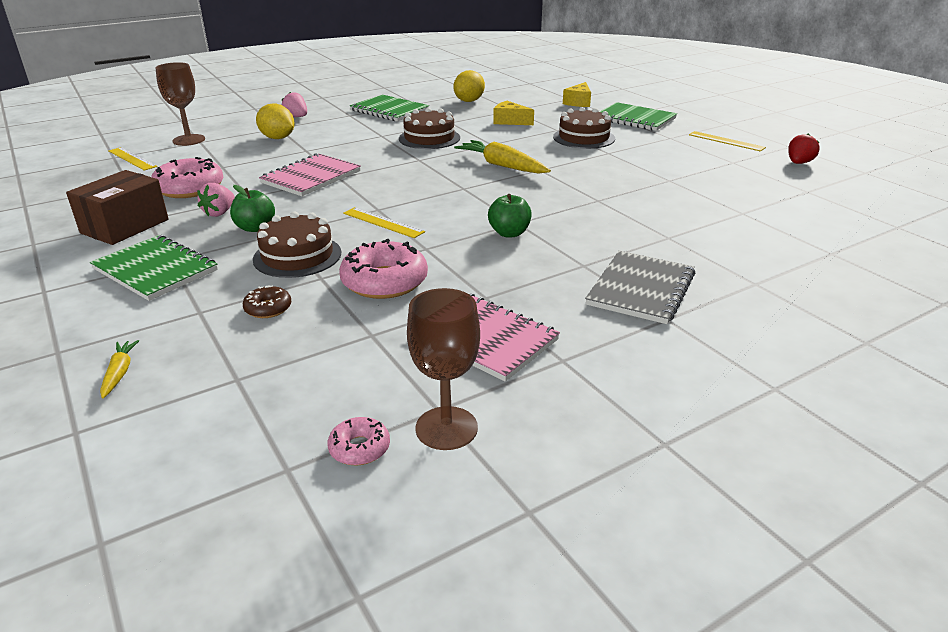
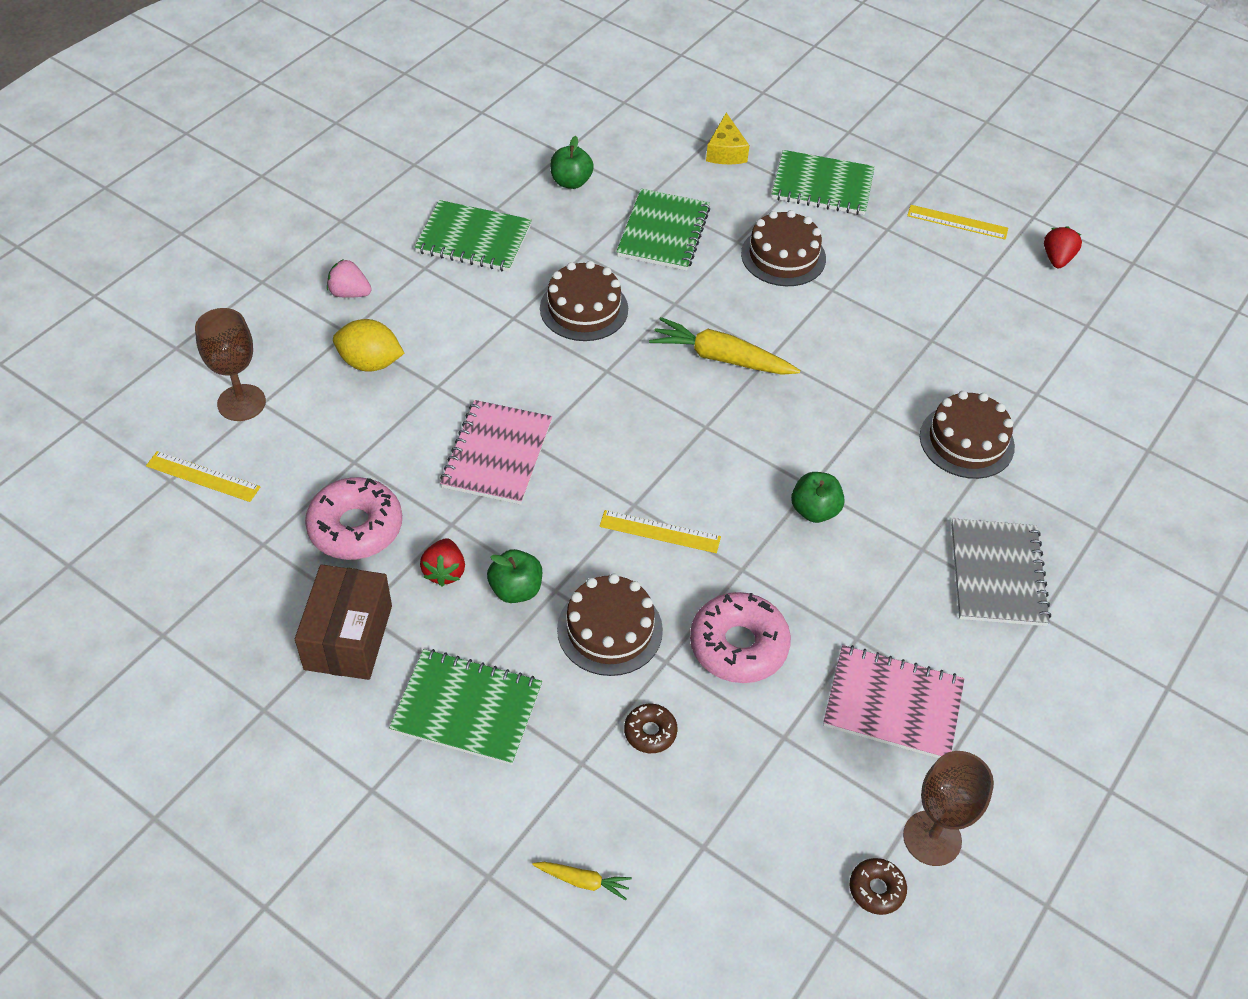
camera: 25 degrees left, 20 degrees up
(119, 373) = (582, 881): yellow carrot -> yellow carrot turned 135 degrees clockwise
(219, 213) = (444, 571): pink strawberry -> red strawberry
(359, 448) = (876, 889): pink donut -> brown donut
(469, 101) = (571, 182): yellow lemon -> green apple
(510, 121) = (663, 232): yellow cheese -> green notebook
(663, 224) = (966, 441): none -> brown cake

